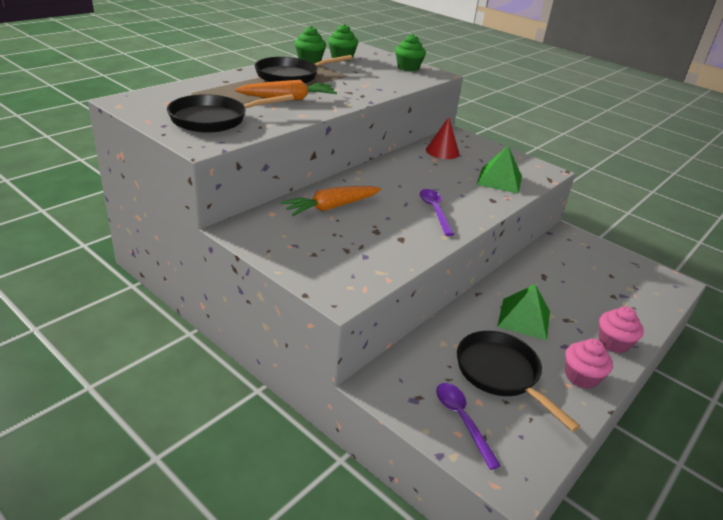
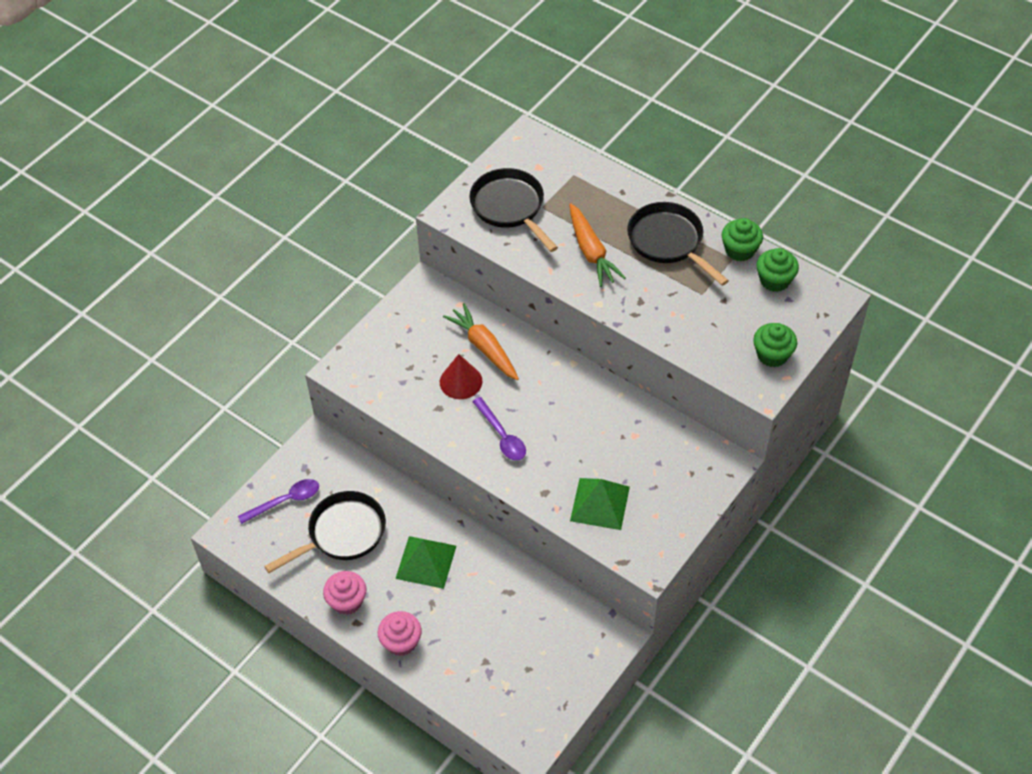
camera: 90 degrees right, 20 degrees up
(435, 211) = (502, 436): purple spoon -> purple spoon turned 75 degrees clockwise
(442, 151) = (662, 444): red cone -> red cone (461, 381)

